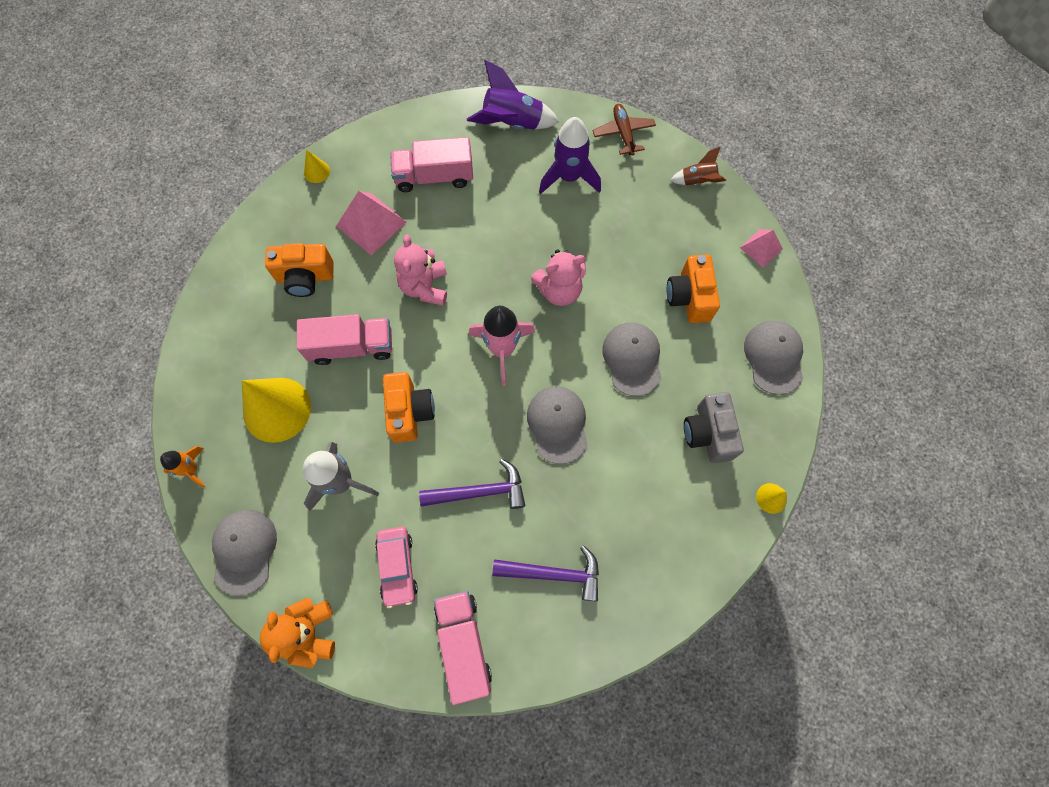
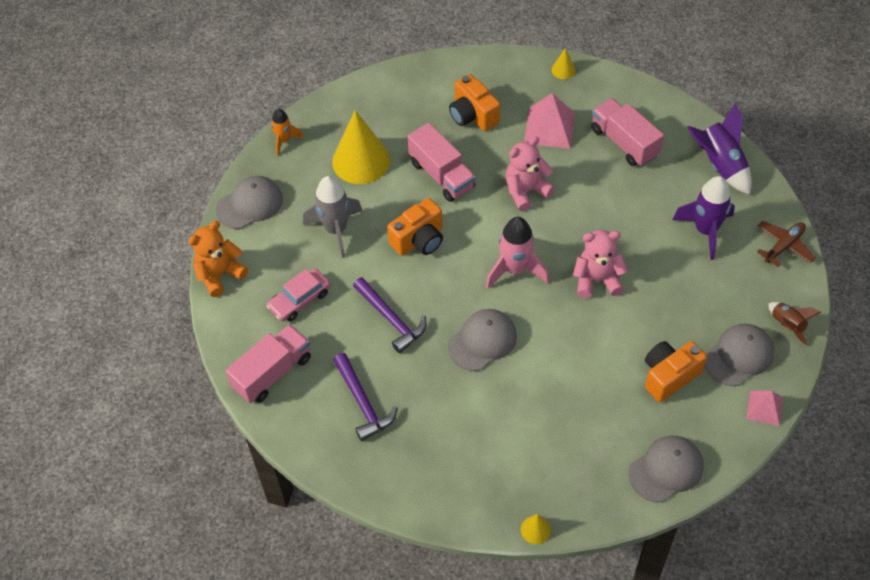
camera: 60 degrees right, 15 degrees down
(559, 290) = (597, 280): pink teddy bear -> pink teddy bear turned 135 degrees clockwise
(632, 359) = (578, 363): grey cap -> grey cap (739, 356)
(708, 433) = (556, 453): grey camera -> none

